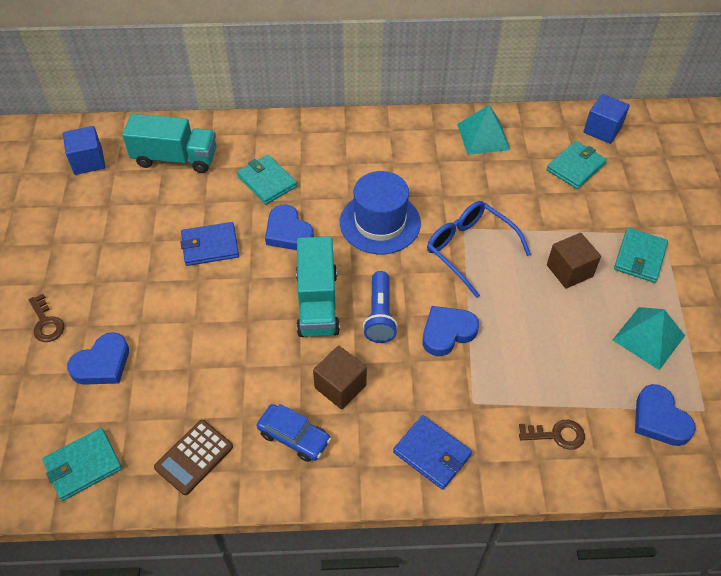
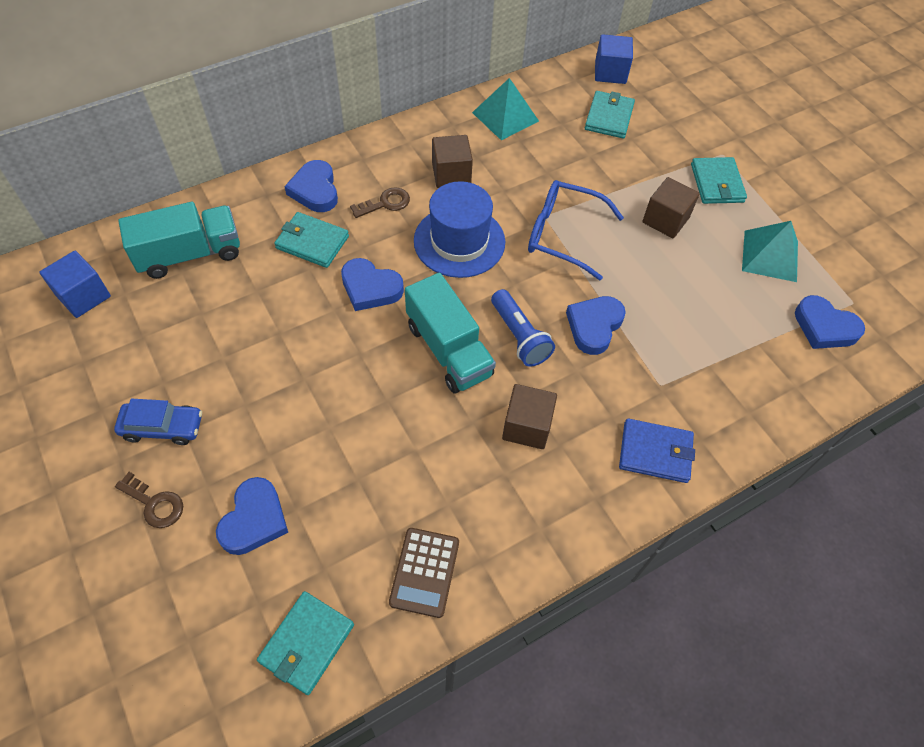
camera: 30 degrees left, 5 degrees up
(210, 246) = (294, 337): blue wallet -> none
(293, 143) = (315, 190): none -> blue heart
(294, 437) = (514, 500): blue car -> blue car (163, 427)
(407, 168) = (451, 174): none -> brown cube
(557, 435) = (751, 381): brown key -> brown key (385, 203)

